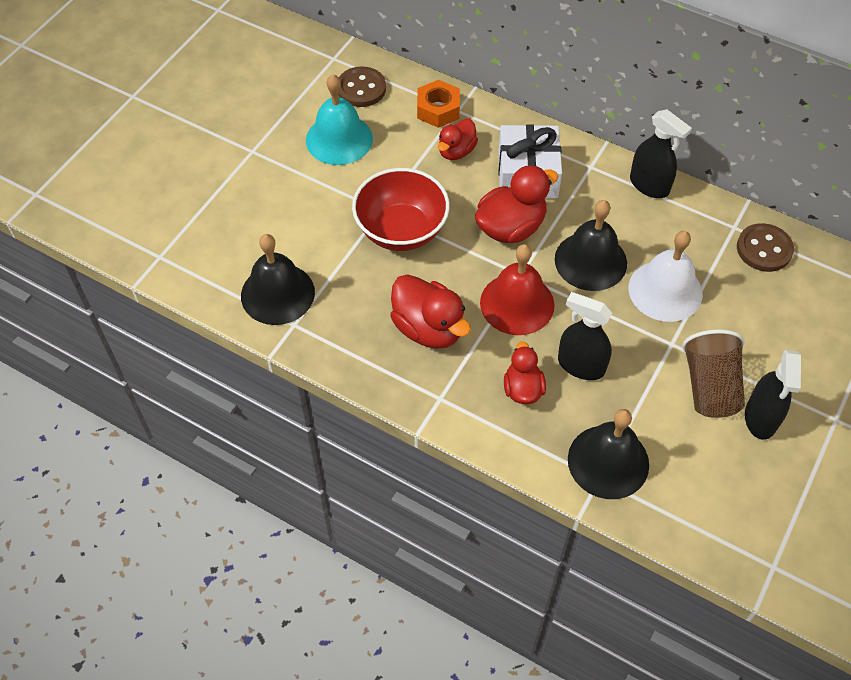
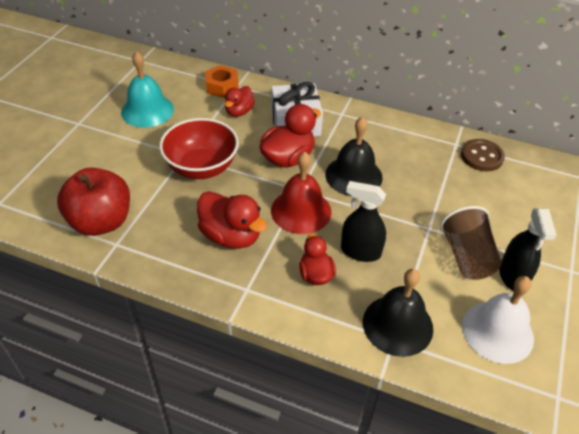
camera: 10 degrees left, 10 degrees down
(277, 293) = (101, 222): black bell -> red apple
(361, 89) = (162, 78): brown button -> none
(649, 185) = (387, 122): black spray bottle -> none
(665, 290) = (415, 191): white bell -> white bell (497, 331)

